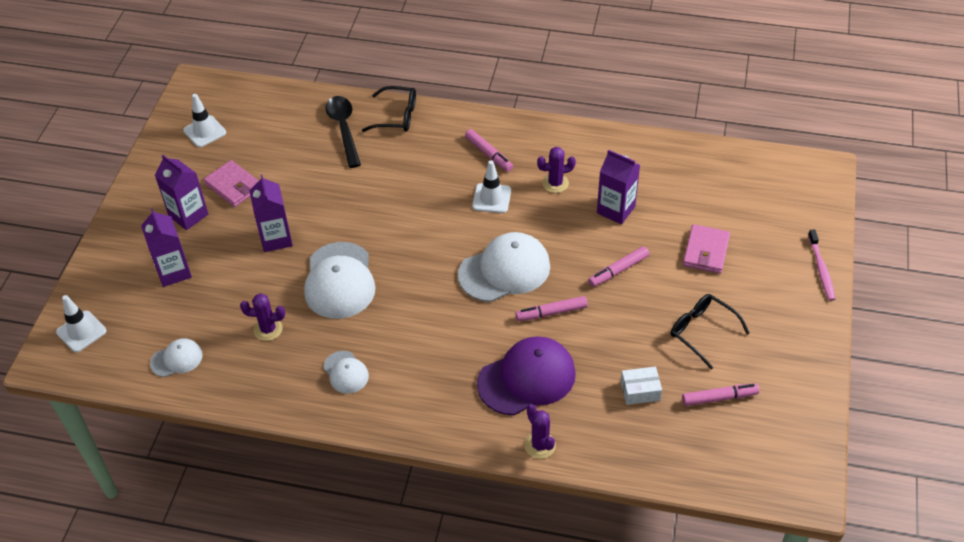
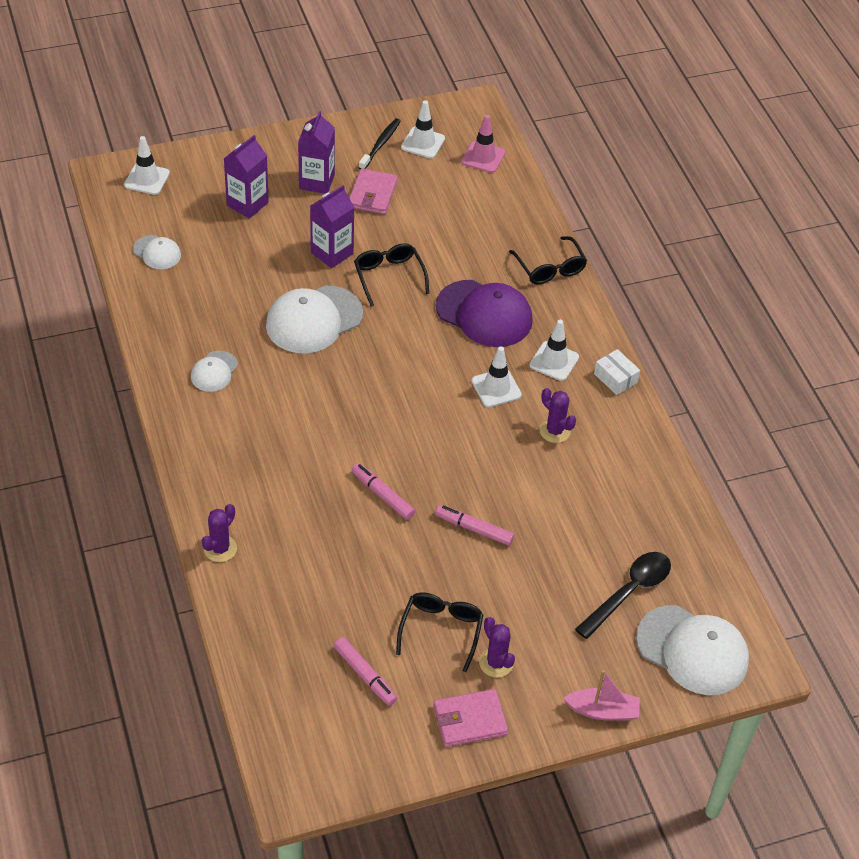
camera: 55 degrees right, 0 degrees up
(183, 158) = (380, 144): none -> black toothbrush
(252, 103) = (483, 157): none -> pink traffic cone
(268, 329) = (226, 296): purple cactus -> purple cactus (496, 663)
(330, 213) = (389, 276): none -> black glasses
(344, 129) = (502, 237): black spoon -> black spoon (629, 592)
(489, 154) = (554, 361): pink marker -> white traffic cone
(504, 270) = (410, 437): white cap -> white cap (692, 650)
(527, 378) = (291, 508): purple cap -> purple cap (484, 314)
(616, 210) = (555, 495): purple carton -> none
(640, 391) = (332, 604): white box -> white box (615, 378)
(706, 251) = (553, 595): pink wallet -> pink wallet (470, 720)
(821, 269) = (602, 711): pink toothbrush -> pink boat

